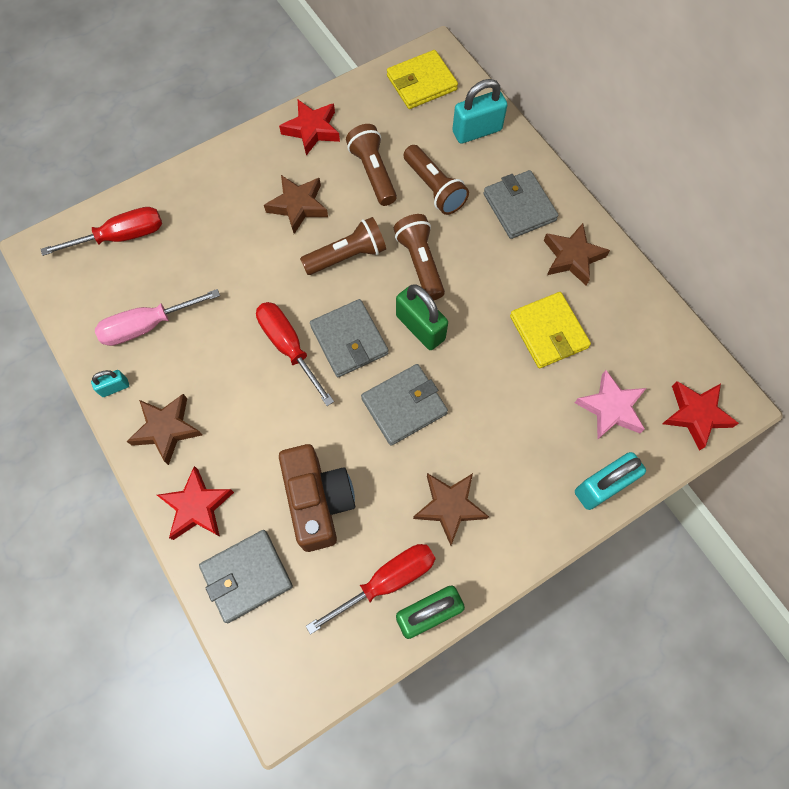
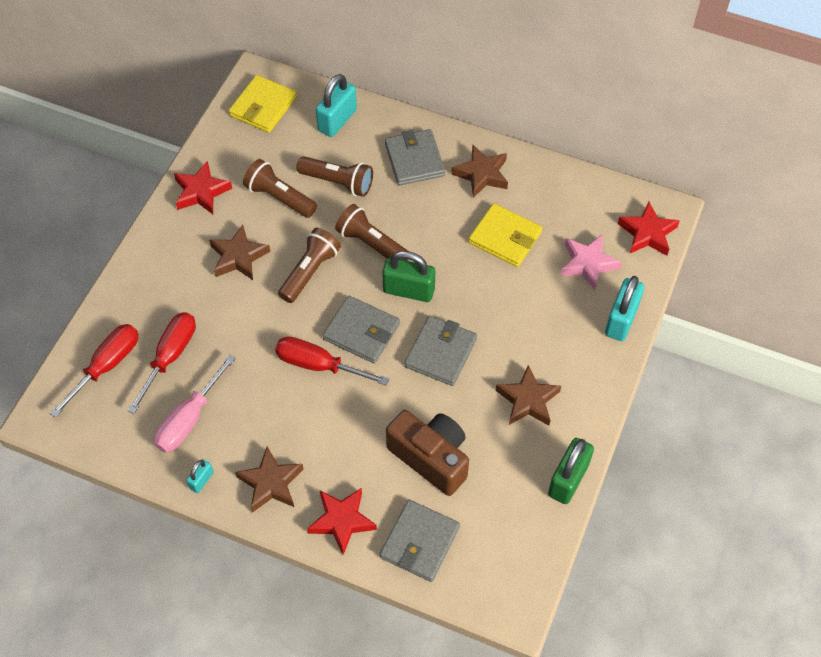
camera: 35 degrees left, 10 degrees down
(387, 581) = (523, 478): red screwdriver -> red screwdriver (170, 357)
(519, 207) = (414, 160): grey wallet -> grey wallet turned 45 degrees clockwise

